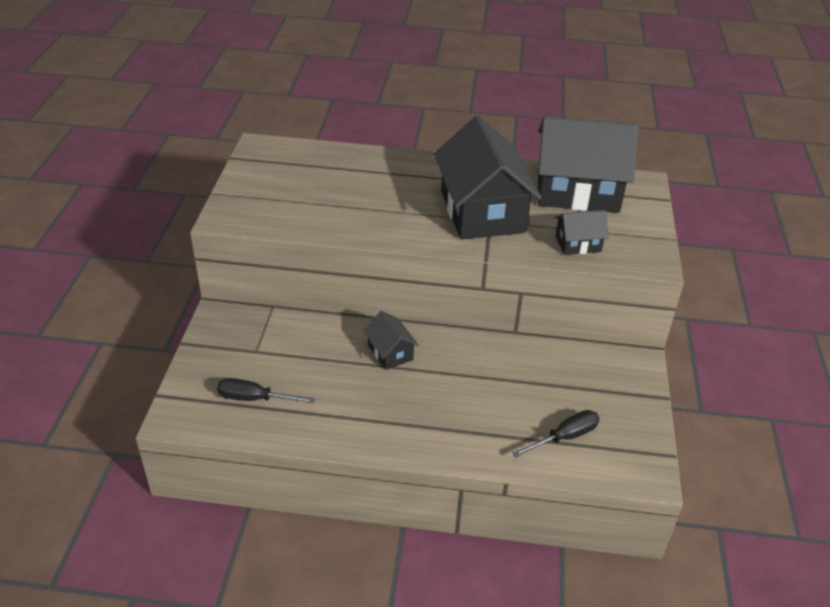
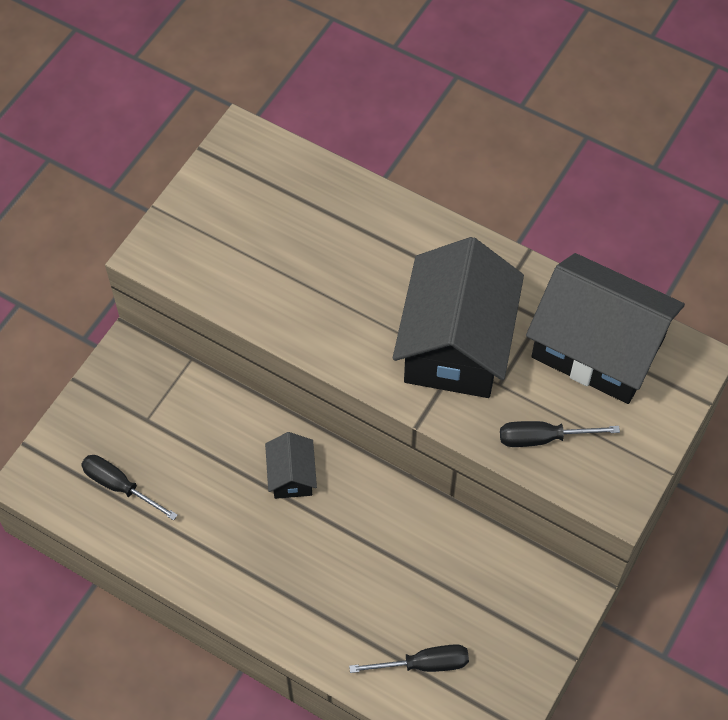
camera: 25 degrees right, 20 degrees up
(578, 244) = (543, 438): black house -> black screwdriver

